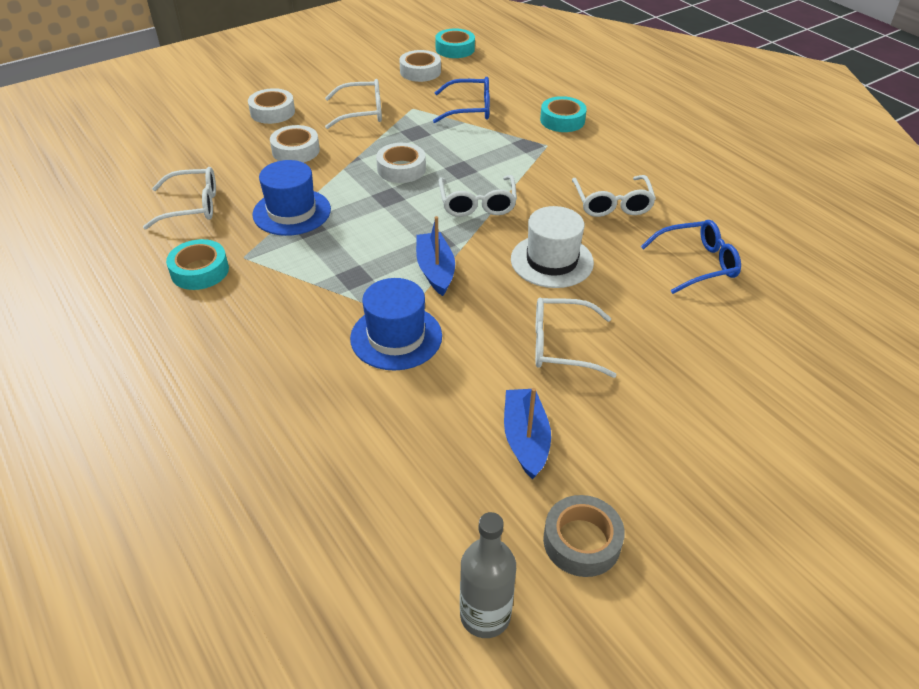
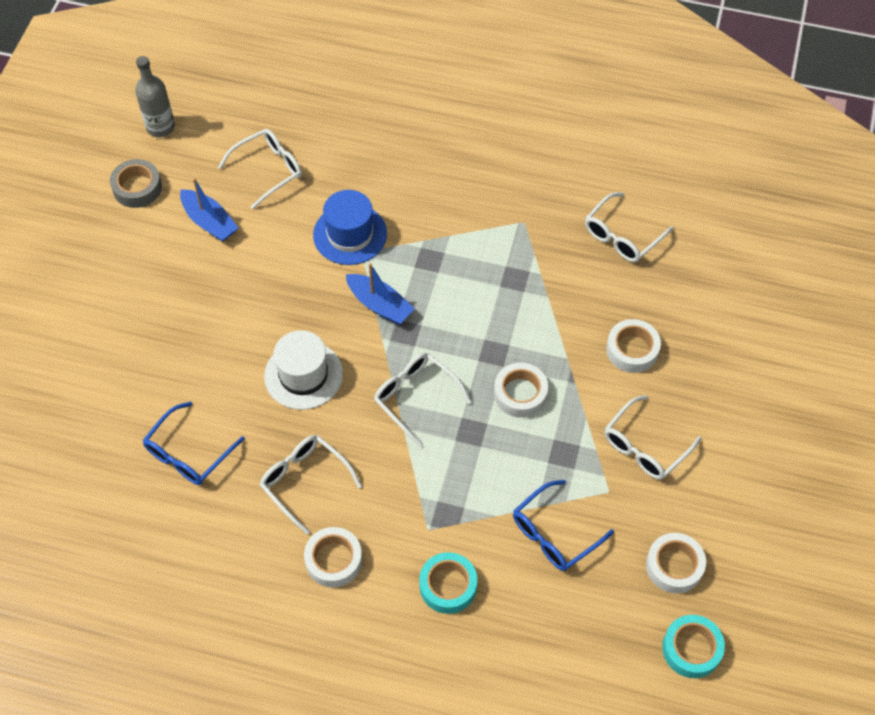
camera: 140 degrees right, 15 degrees up
(200, 271) = (535, 192): turquoise tape -> none
(272, 112) = (721, 384): white tape -> white tape (333, 560)
(292, 212) = (545, 283): blue hat -> none
(561, 345) = (237, 301): white glasses -> white glasses (268, 170)

